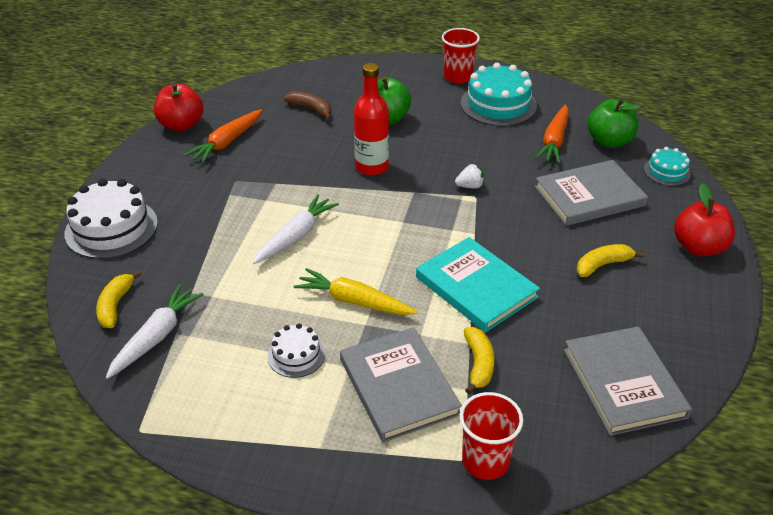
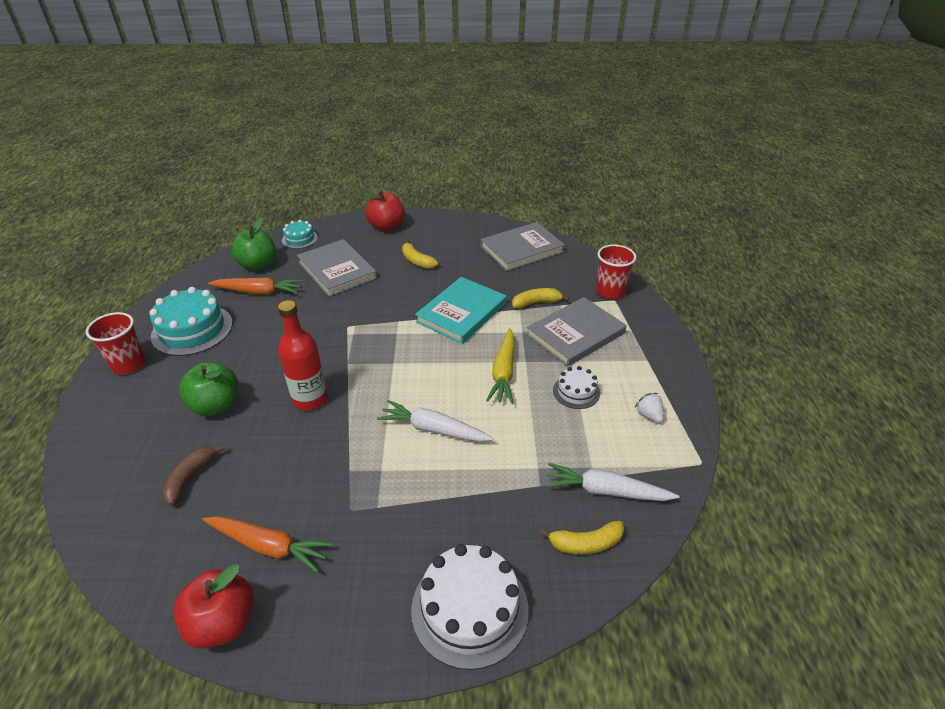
camera: 105 degrees left, 0 degrees up
(470, 186) = (333, 331): white strawberry -> white strawberry (649, 415)

